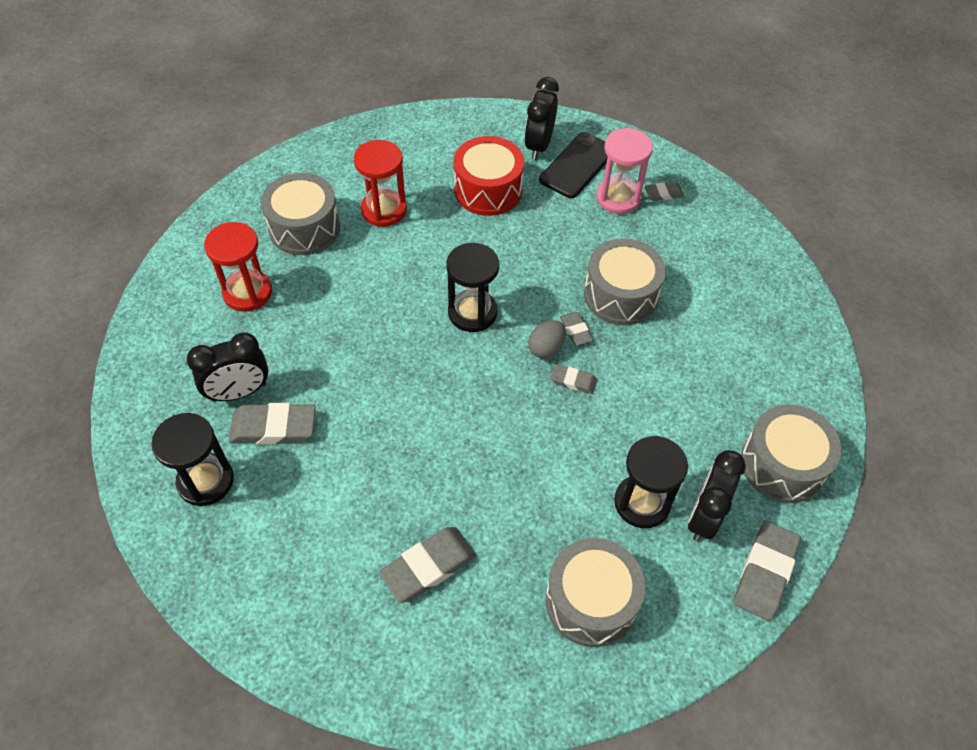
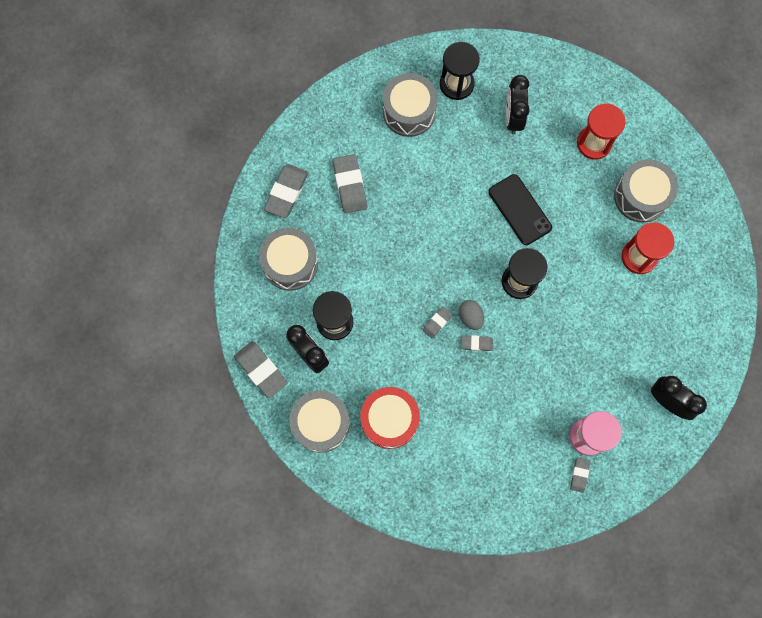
camera: 115 degrees right, 20 degrees up
(273, 427) = (478, 130): grey eraser -> grey eraser (286, 192)
(488, 190) = (632, 340): red drum -> red drum (389, 420)
(577, 165) = (634, 422): black phone -> black phone (519, 210)
(620, 295) = (494, 390): grey drum -> grey drum (409, 111)

